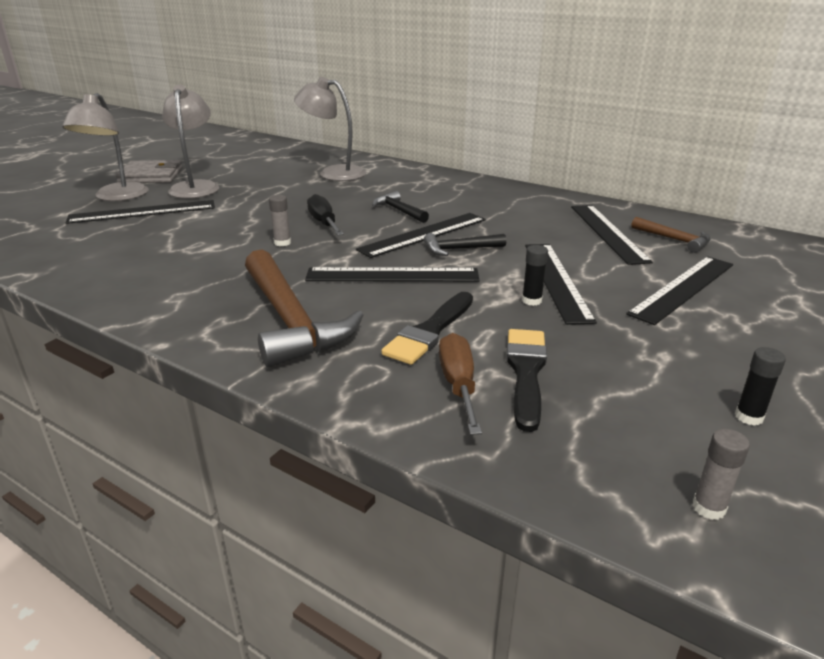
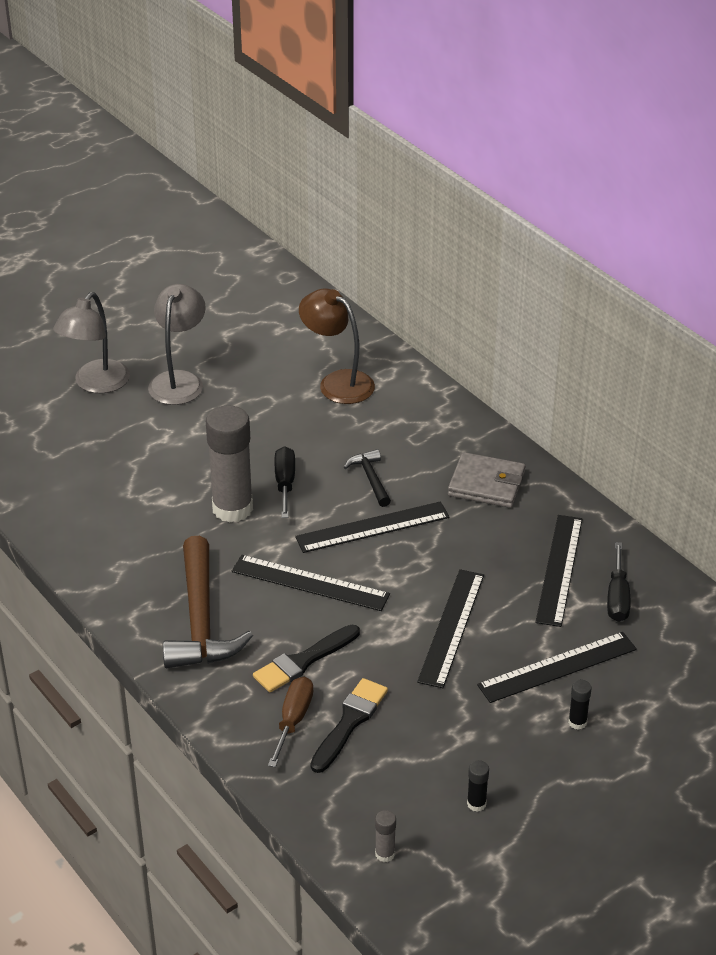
camera: 20 degrees right, 10 degrees up
(142, 212) = (116, 421): black ruler -> none
(151, 176) = (138, 344): grey wallet -> grey wallet (486, 484)
(282, 243) = (232, 508): grey glue stick -> grey glue stick, size x2.48
(333, 173) = (337, 382): grey lamp -> brown lamp
(459, 249) = (393, 560): black hammer -> none
(531, 300) = (410, 647): black glue stick -> black glue stick (577, 722)
(674, 239) = (617, 597): brown hammer -> black screwdriver

